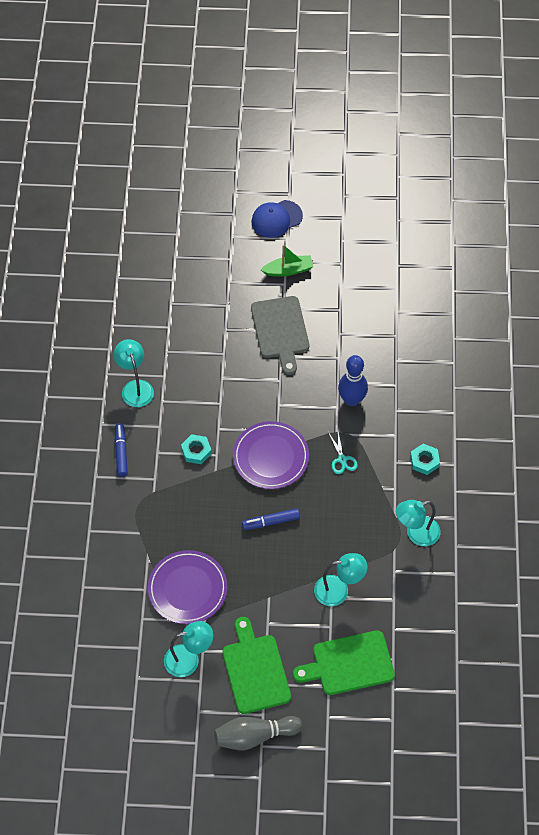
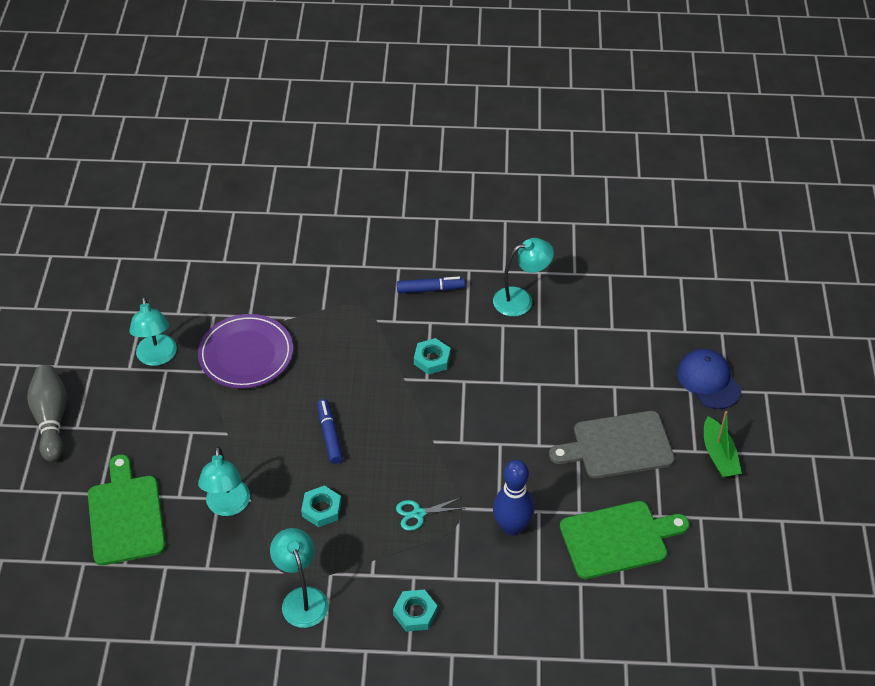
camera: 90 degrees right, 10 degrees down
(255, 670) = (133, 419): green cutting board -> green cutting board (618, 539)
(271, 457) = (422, 435): purple plate -> none
(276, 219) = (804, 442): blue cap -> blue cap (708, 381)
(340, 524) = (321, 509): none -> turquoise nut

